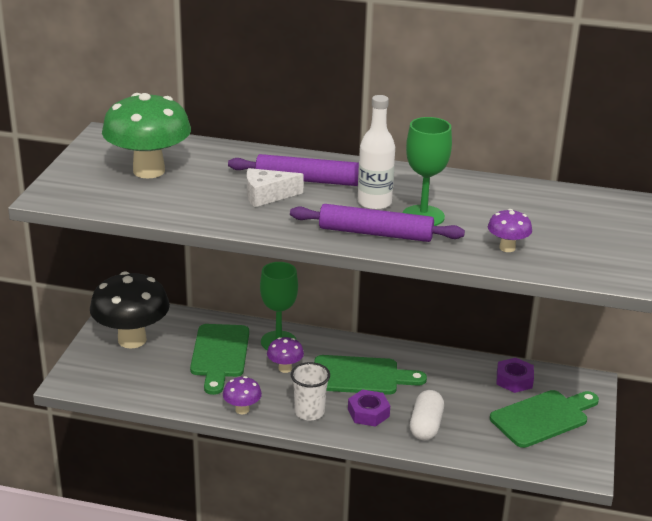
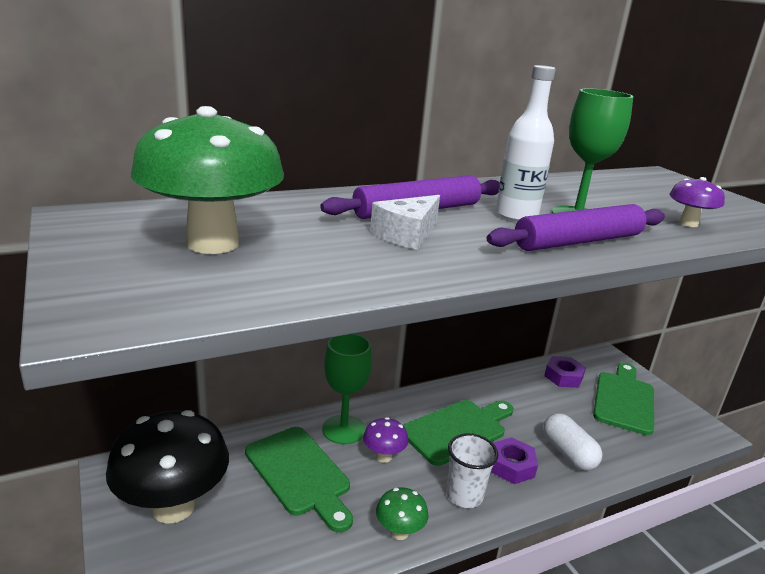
camera: 40 degrees left, 5 degrees down
(242, 409) = (399, 532): purple mushroom -> green mushroom

